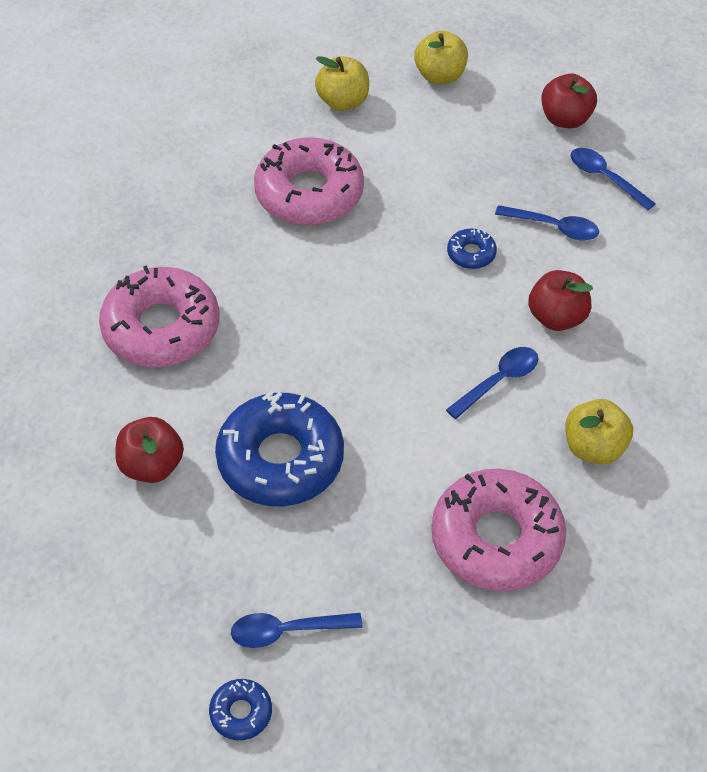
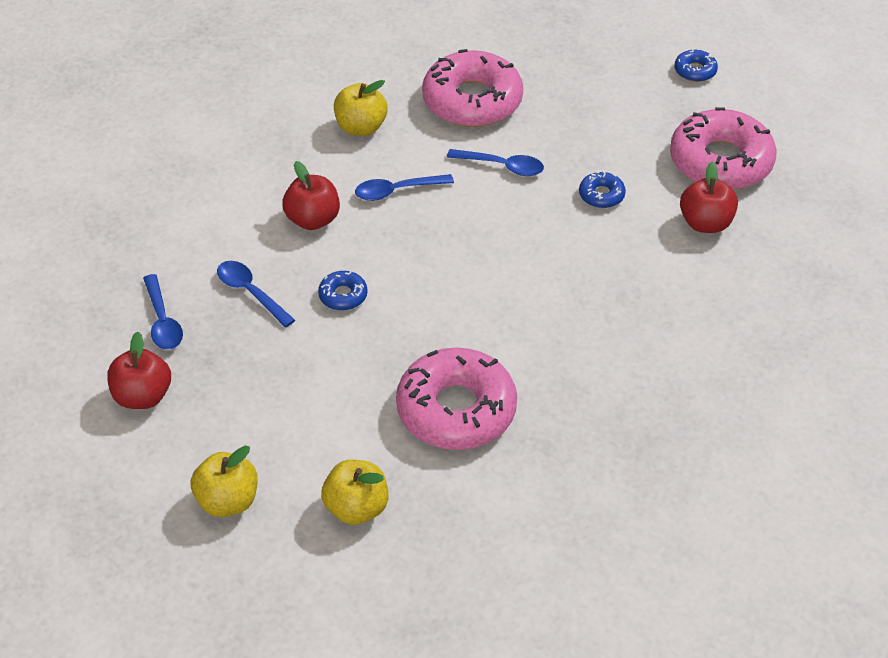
camera: 155 degrees left, 5 degrees down
(161, 328) = (659, 327): pink donut -> pink donut (721, 161)
(280, 459) = (601, 195): blue donut -> blue donut, size x0.43
(287, 631) = (646, 99): blue spoon -> blue spoon (502, 166)

